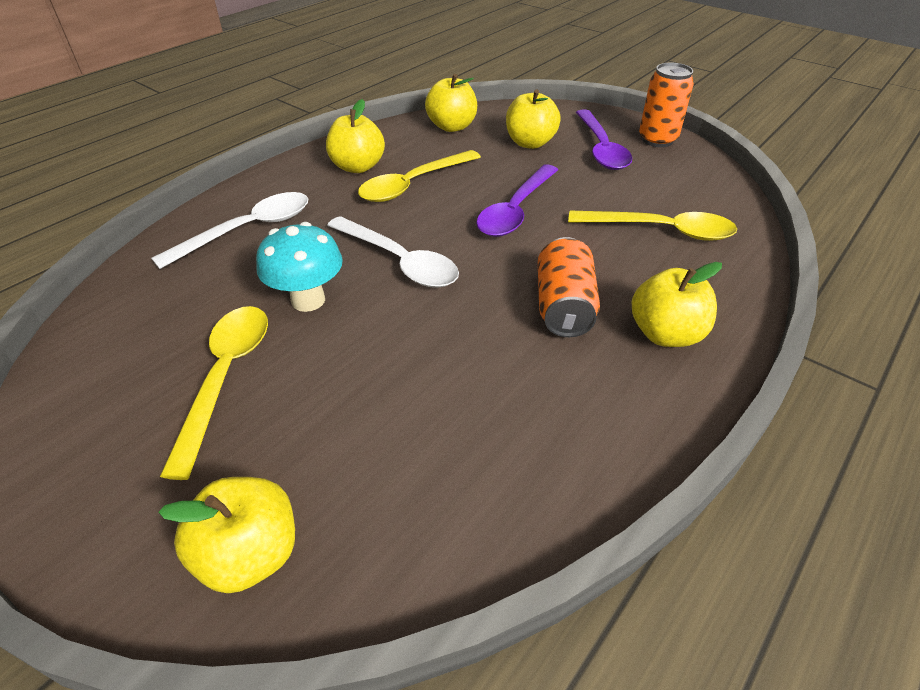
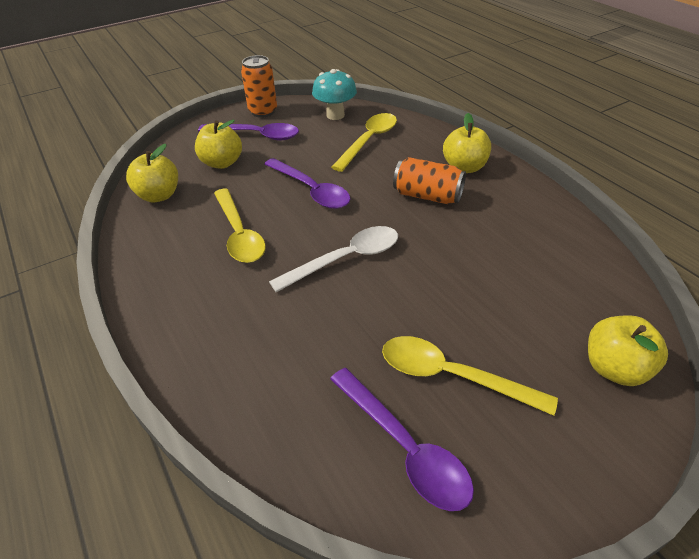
camera: 70 degrees left, 0 degrees up
(131, 354) = (404, 447): none -> purple spoon
(248, 230) = (246, 352): white spoon -> none
(308, 300) = (373, 317): turquoise mushroom -> turquoise mushroom (335, 115)
(357, 167) = (183, 263): yellow apple -> none

